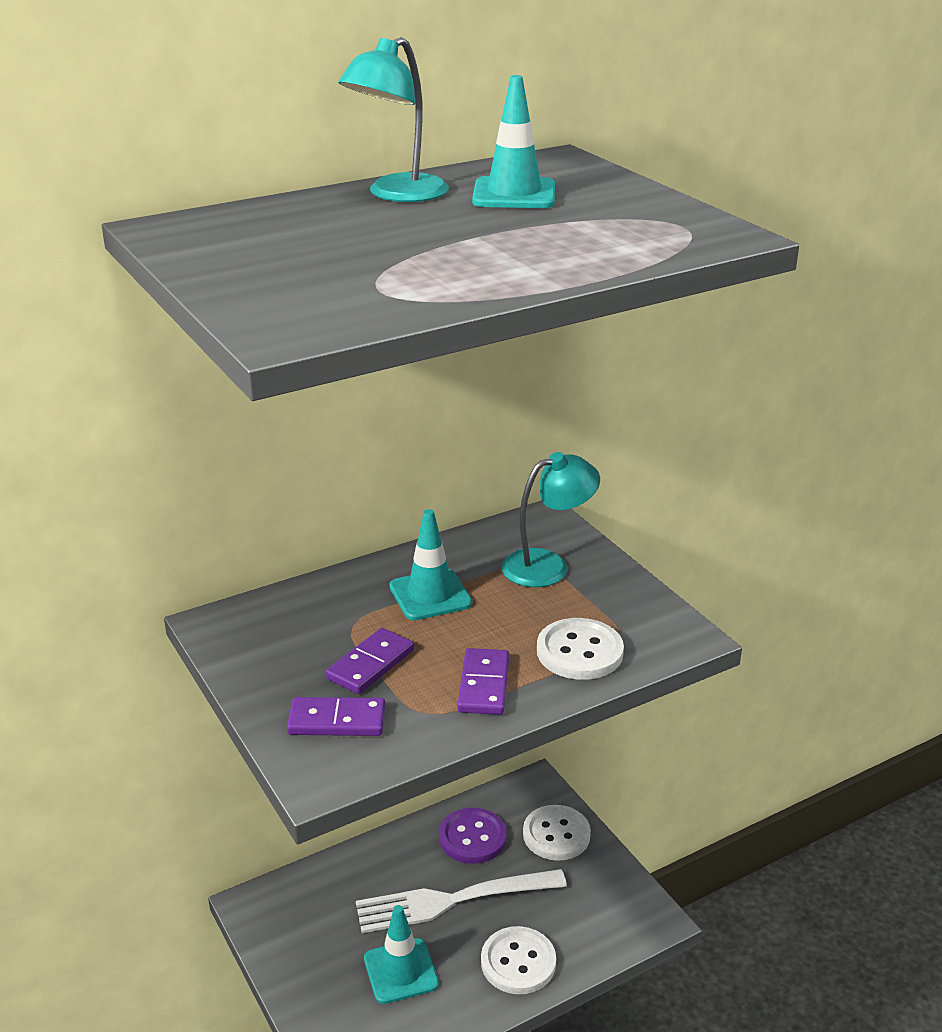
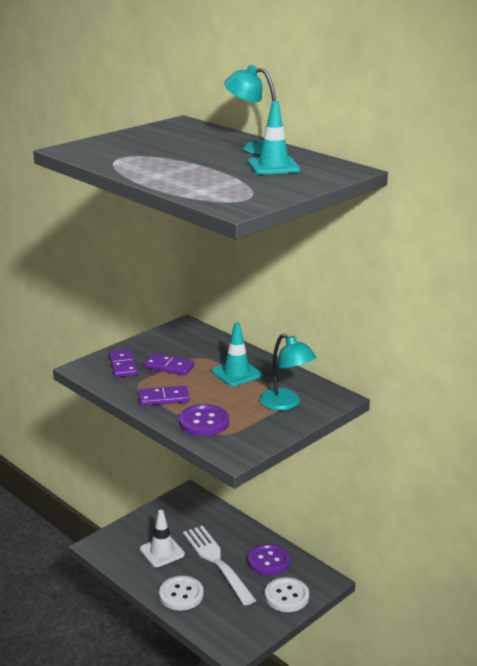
camera: 75 degrees right, 5 degrees down
(401, 971) = (162, 552): turquoise traffic cone -> white traffic cone
(579, 652) = (204, 422): white button -> purple button

